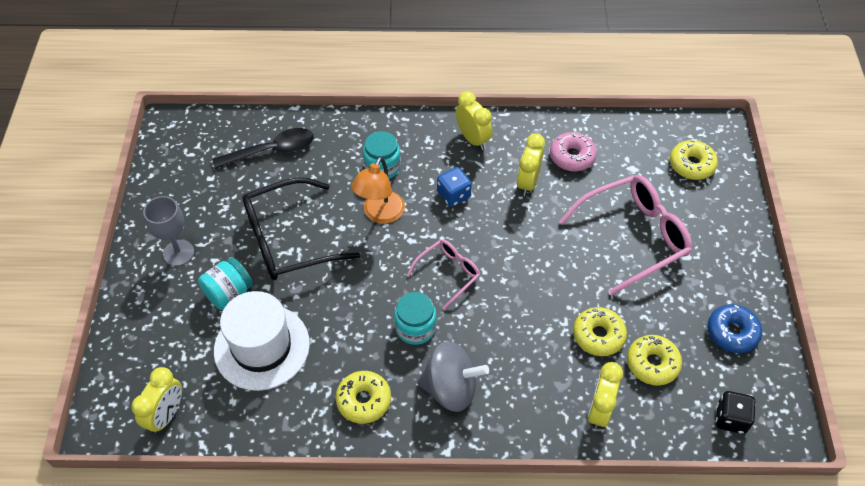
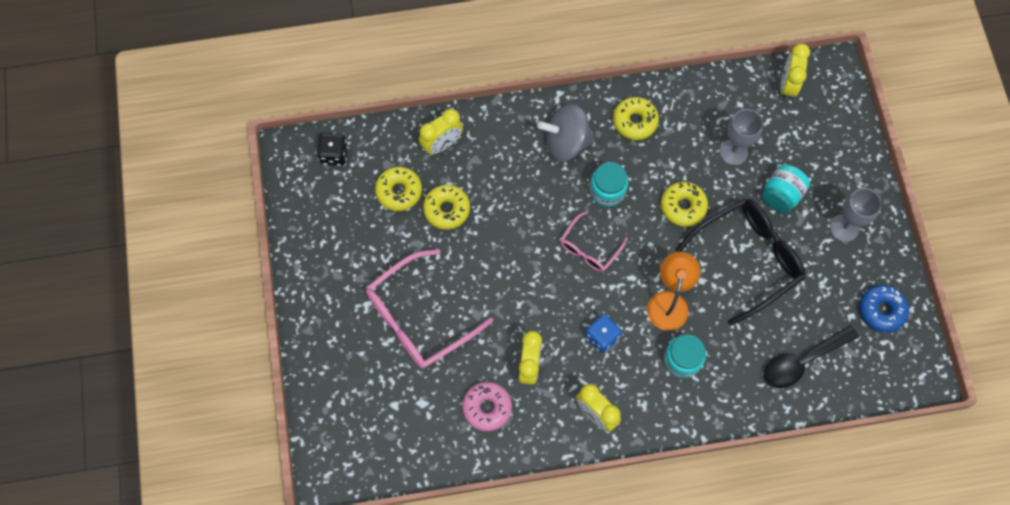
camera: 170 degrees right, 15 degrees up
(262, 347) = (733, 152): white hat -> grey goblet
(599, 410) = (442, 144): yellow clock -> yellow clock turned 45 degrees clockwise
(691, 165) = (359, 418): yellow donut -> yellow donut (683, 206)
(732, 332) = (328, 232): blue donut -> blue donut (881, 310)

